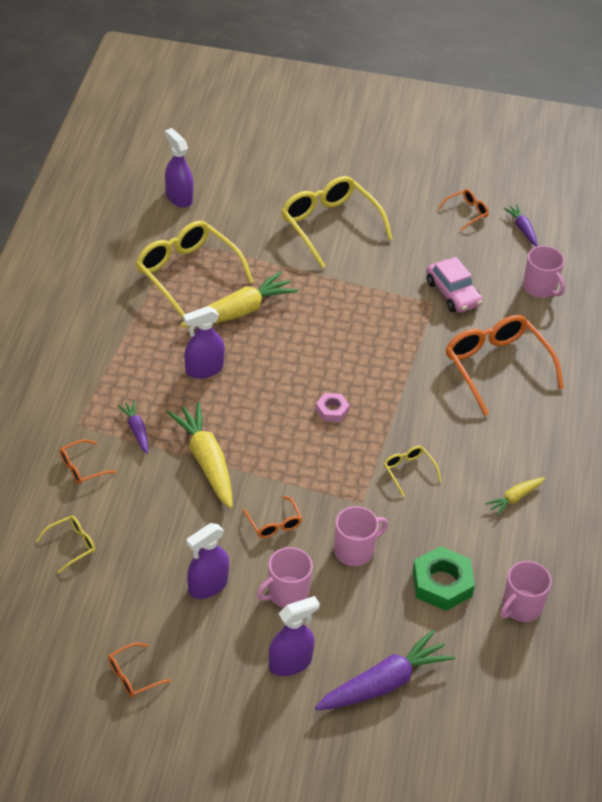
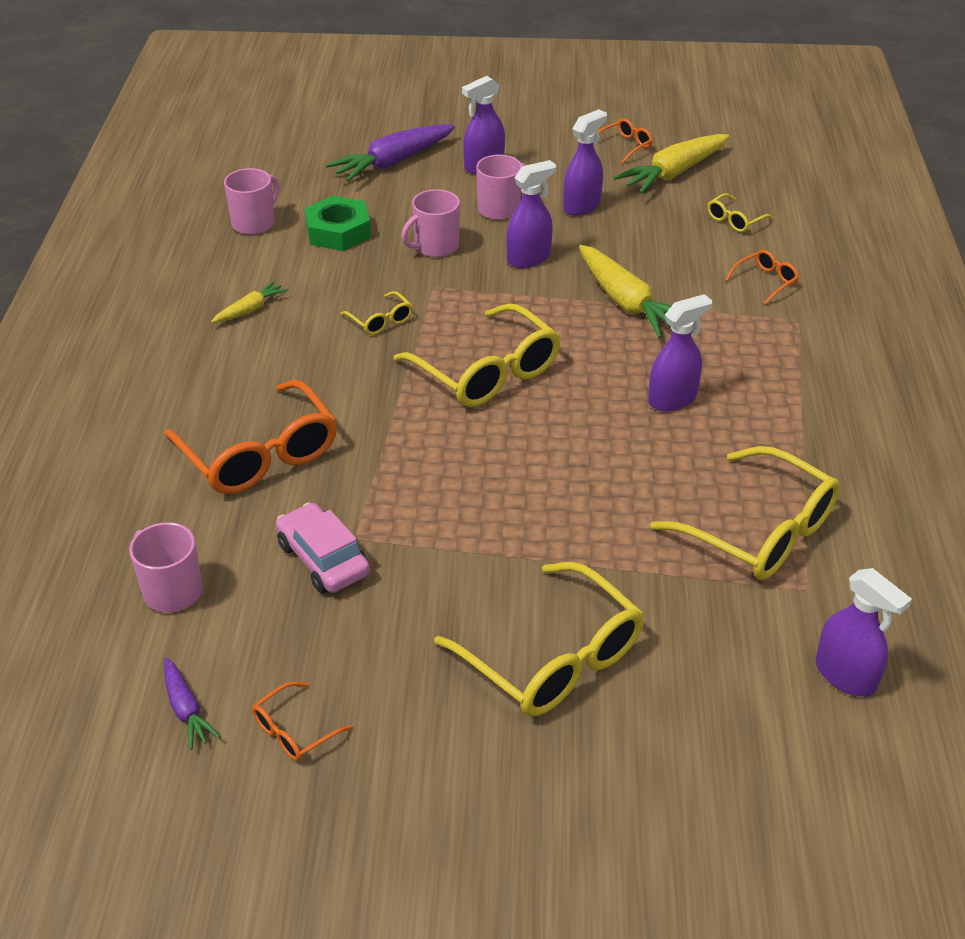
camera: 175 degrees right, 5 degrees down
(136, 430) = (723, 322): purple carrot -> none
(239, 311) = (655, 483): yellow carrot -> yellow carrot (674, 173)
(274, 524) = (529, 258): orange glasses -> purple spray bottle
(332, 410) = (487, 372): pink nut -> yellow glasses

